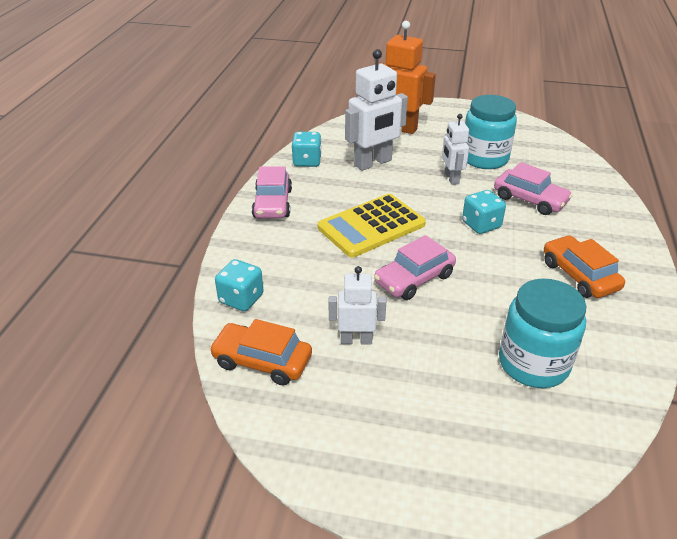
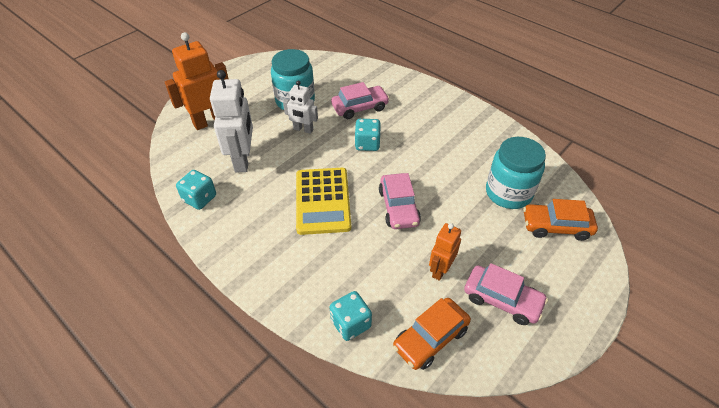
camera: 60 degrees left, 10 degrees up
(272, 203) = (240, 249): pink car -> pink car (502, 299)
(356, 340) = (440, 270): white robot -> orange robot
(579, 275) = (447, 130): orange car -> orange car (556, 226)

